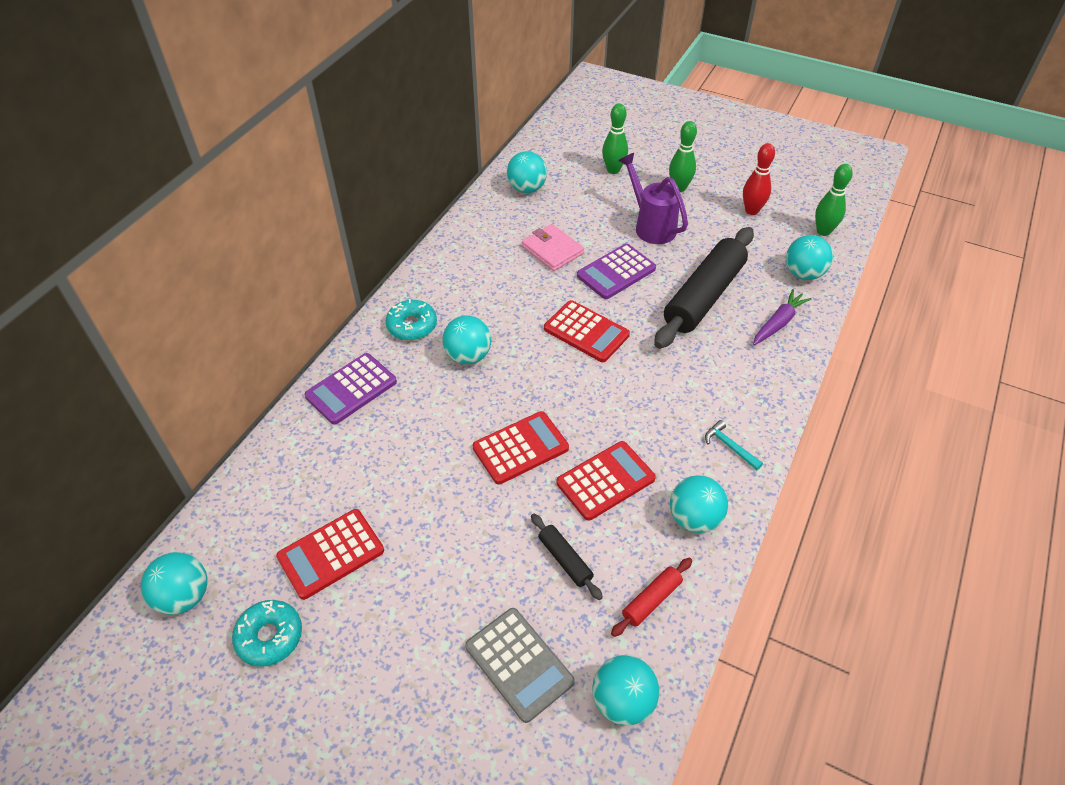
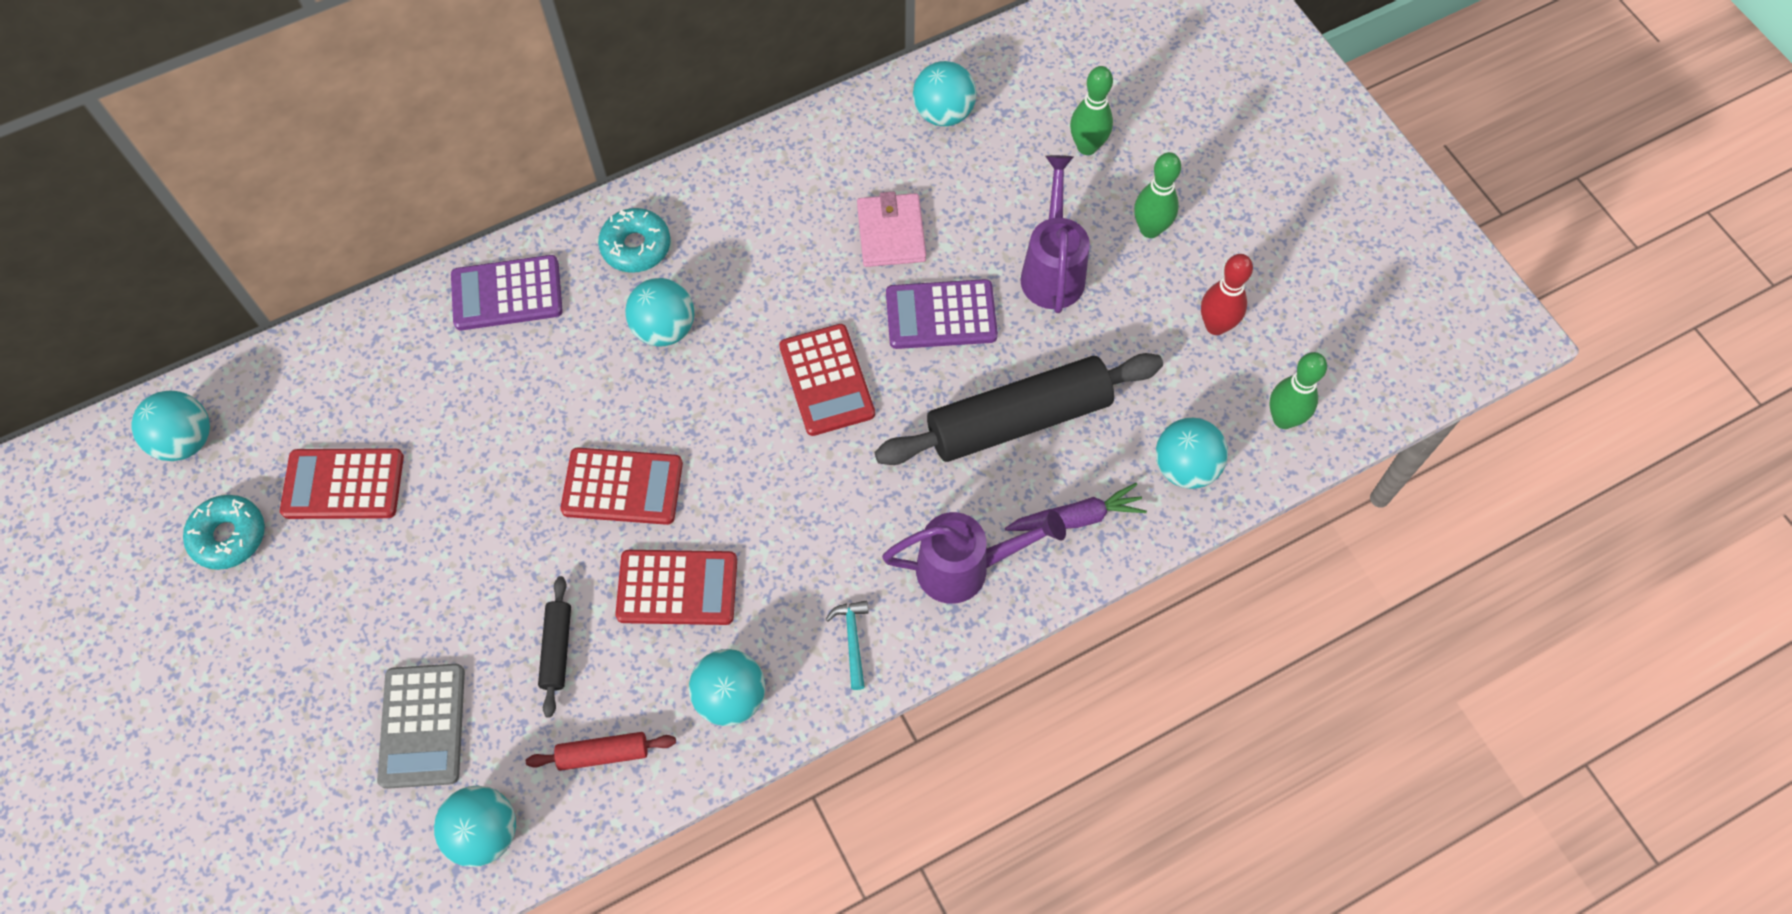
camera: 35 degrees right, 15 degrees up
(750, 377) = (966, 568): none -> purple watering can

